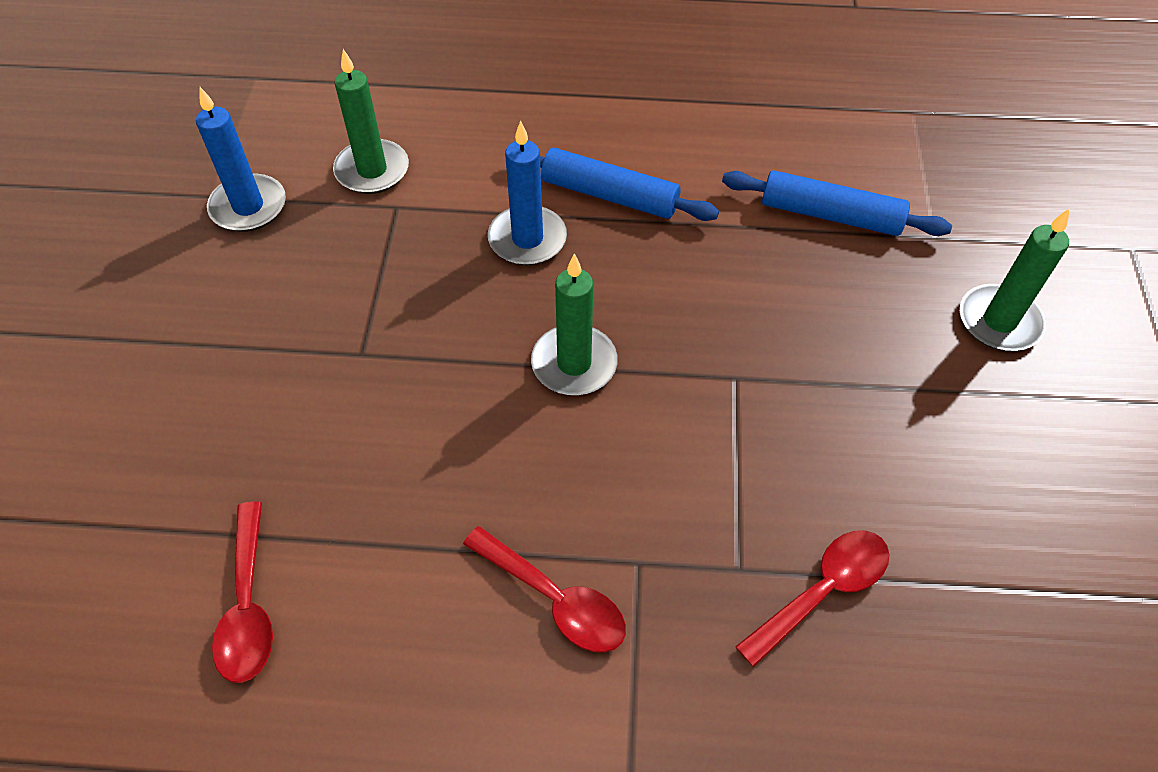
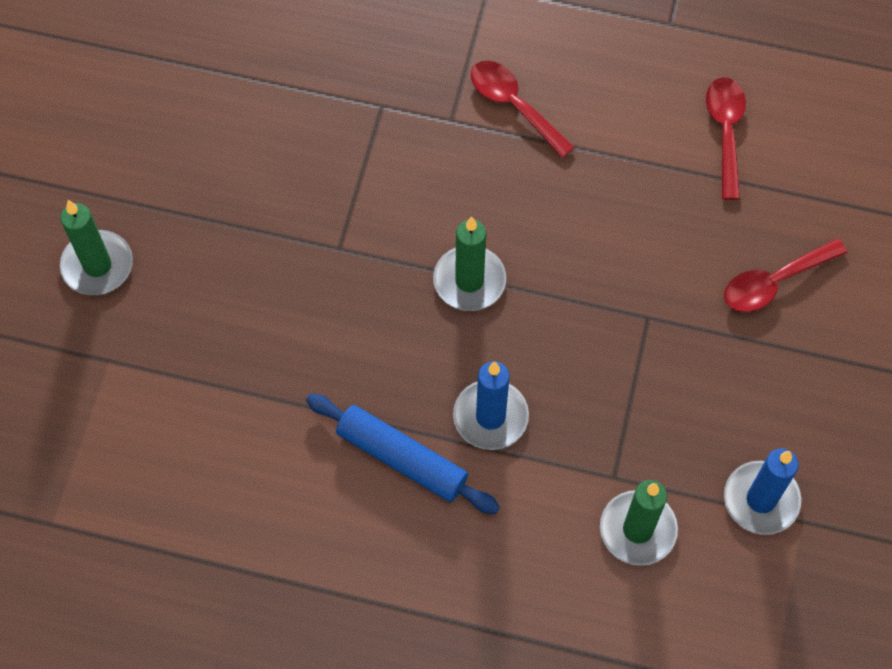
camera: 170 degrees left, 10 degrees up
(822, 591) = (329, 84): red spoon -> red spoon (774, 282)
(830, 215) = (195, 400): blue rolling pin -> none

